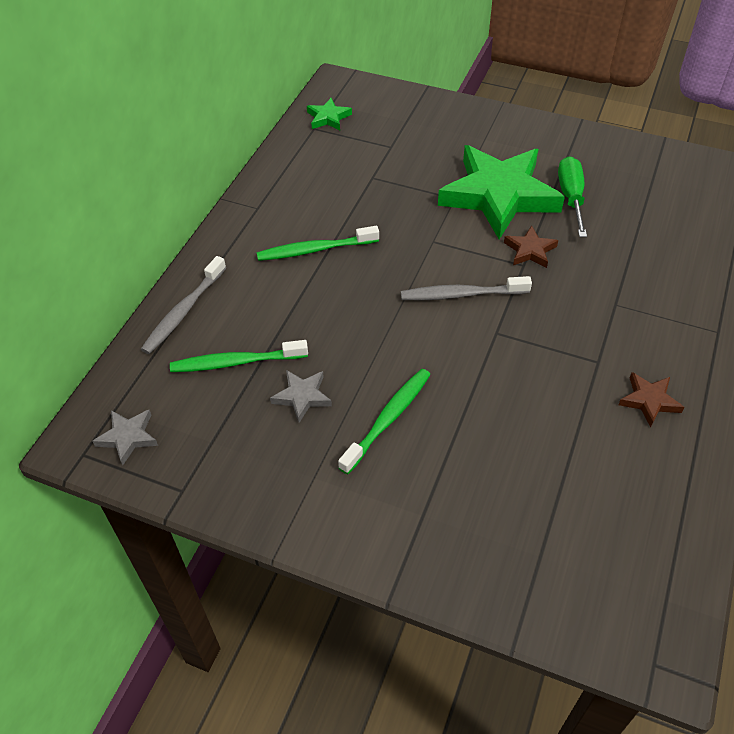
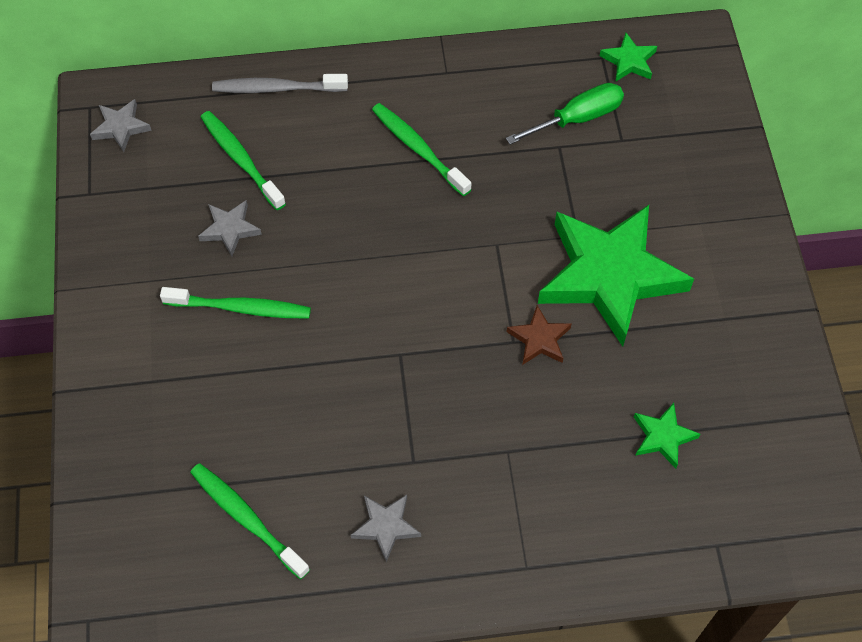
camera: 60 degrees right, 10 degrees up
(461, 294) = (434, 302): grey toothbrush -> none
(571, 197) = (655, 348): green screwdriver -> green screwdriver (577, 118)
(601, 493) = (246, 518): none -> green toothbrush
(643, 221) = (663, 437): none -> green star
(649, 401) = (386, 526): brown star -> grey star

